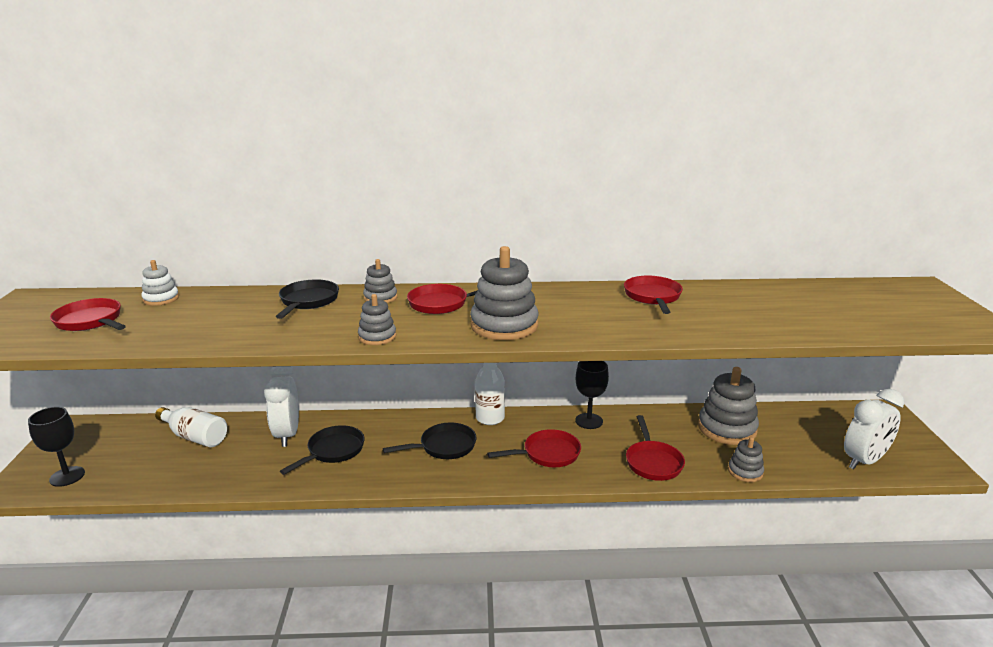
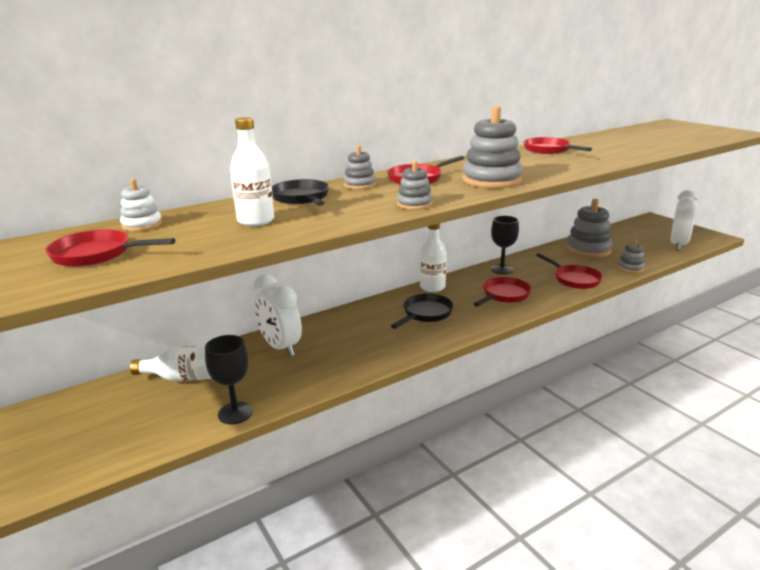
camera: 30 degrees left, 0 degrees up
(67, 476) = (84, 456): black goblet -> black goblet (235, 413)
(233, 318) = (256, 221): none -> white bottle
(333, 451) = (340, 344): black pan -> none

